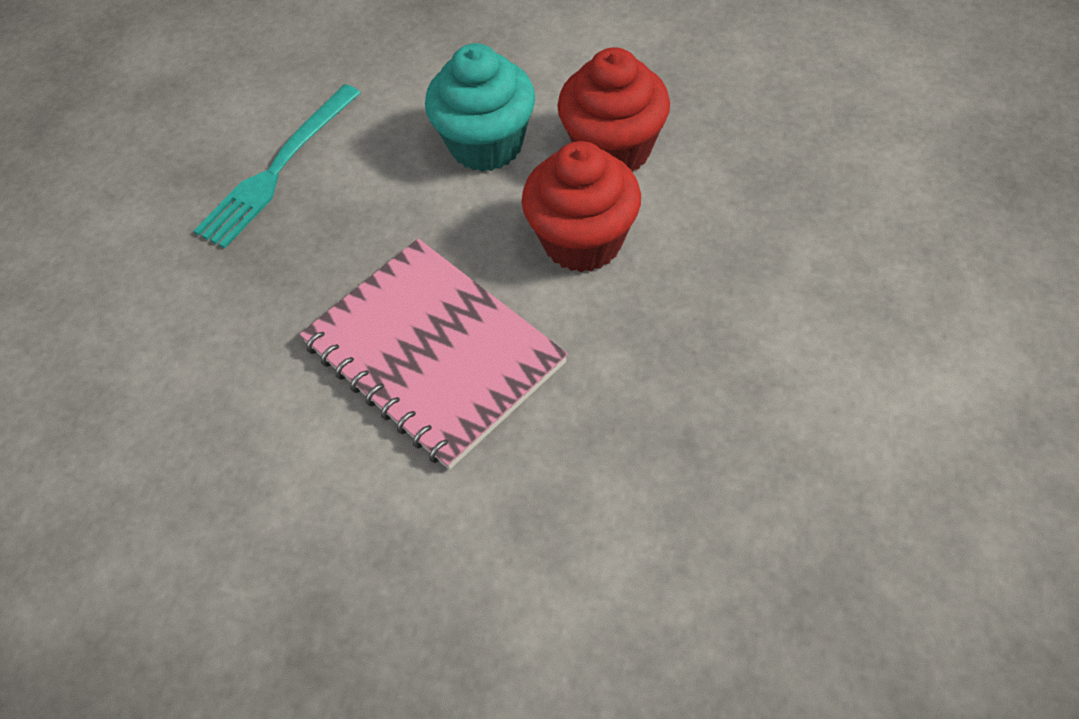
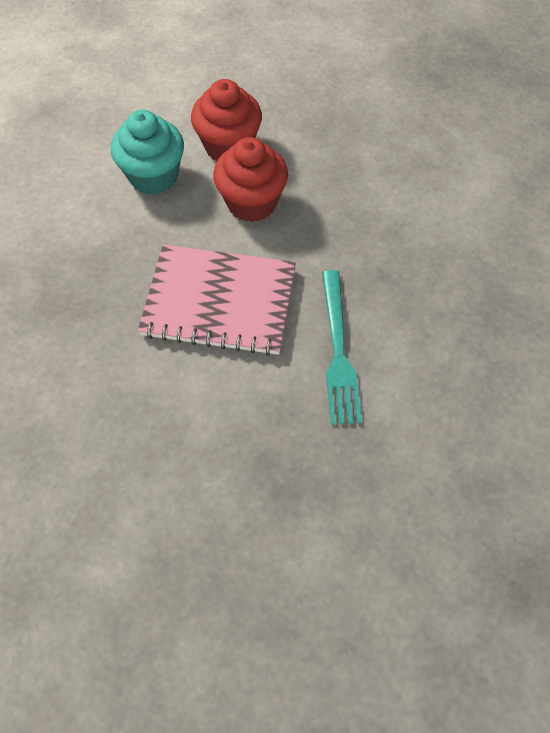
camera: 40 degrees left, 5 degrees up
(278, 169) = (34, 249): turquoise fork -> turquoise fork (338, 351)

